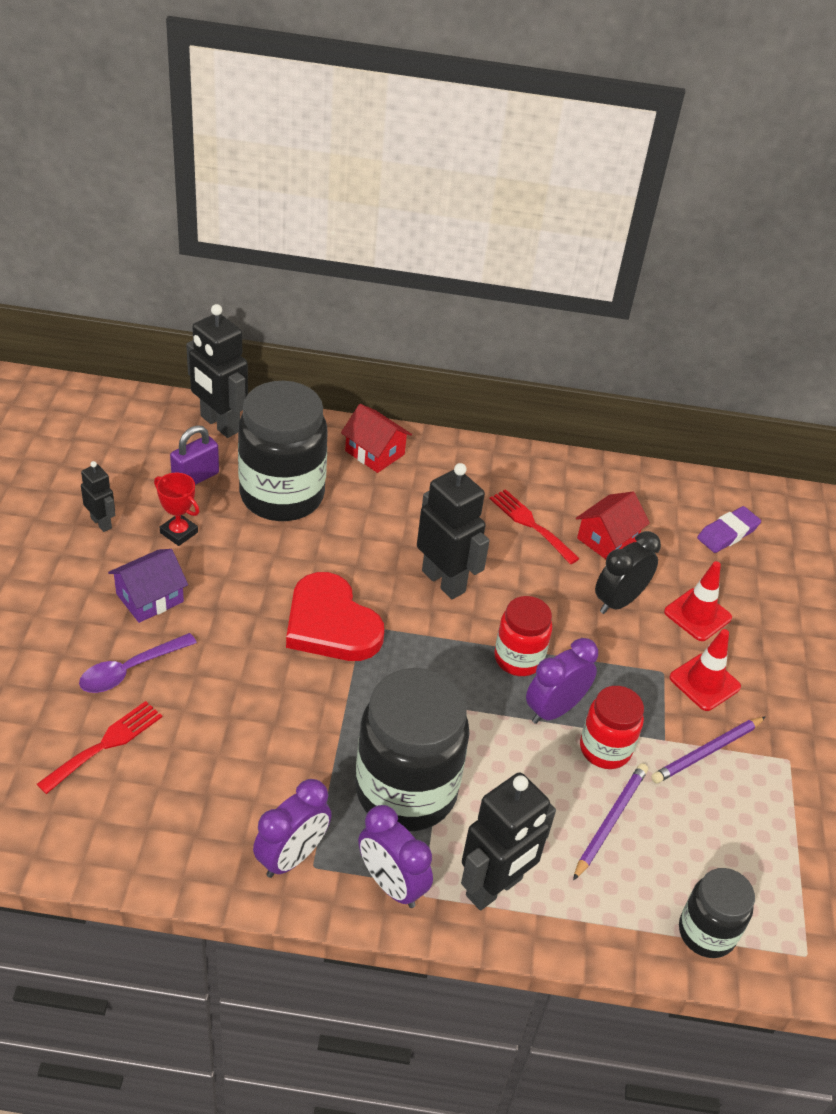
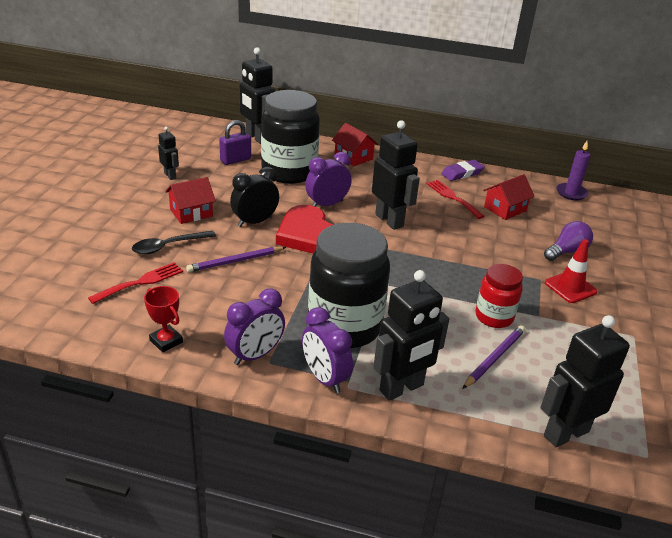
camera: 10 degrees right, 10 degrees down
(130, 670) = (168, 246): purple spoon -> black spoon
(150, 598) = (191, 212): purple house -> red house
(179, 532) = (218, 184): red trophy -> red trophy (166, 341)
(518, 658) = (436, 263): red jar -> none
(554, 709) = (458, 292): purple clock -> purple clock (327, 204)
(618, 601) = (510, 240): black clock -> black clock (255, 222)
(697, 615) = (567, 251): red traffic cone -> purple light bulb
(700, 496) = (571, 193): none -> purple candle
(706, 932) = (565, 433): black jar -> black robot
(707, 752) = (571, 326): purple pencil -> purple pencil (235, 261)
(727, 533) = (590, 212): purple eraser -> purple eraser (462, 173)

